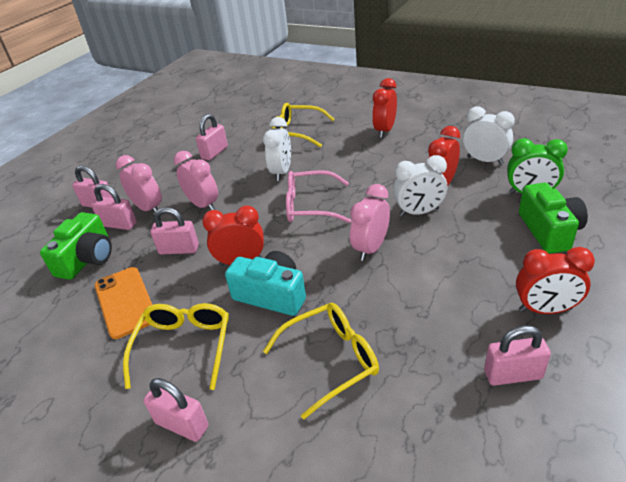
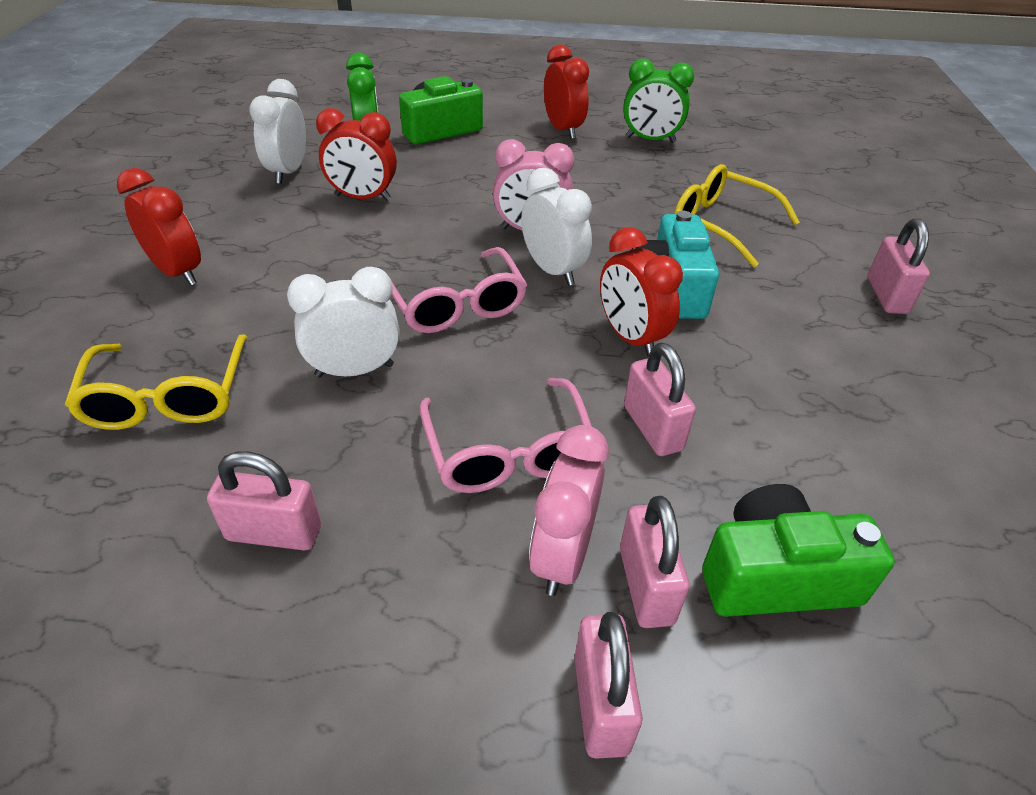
camera: 120 degrees left, 5 degrees up
(125, 302) = (807, 439): orange phone -> none
(184, 346) = (809, 335): yellow glasses -> none
(203, 205) = (508, 452): pink clock -> pink glasses
(384, 130) = (178, 272): red clock -> red clock turned 135 degrees counterclockwise
(419, 212) = (435, 207): white clock -> white clock (553, 270)
(513, 375) = (650, 140): pink padlock -> green clock

